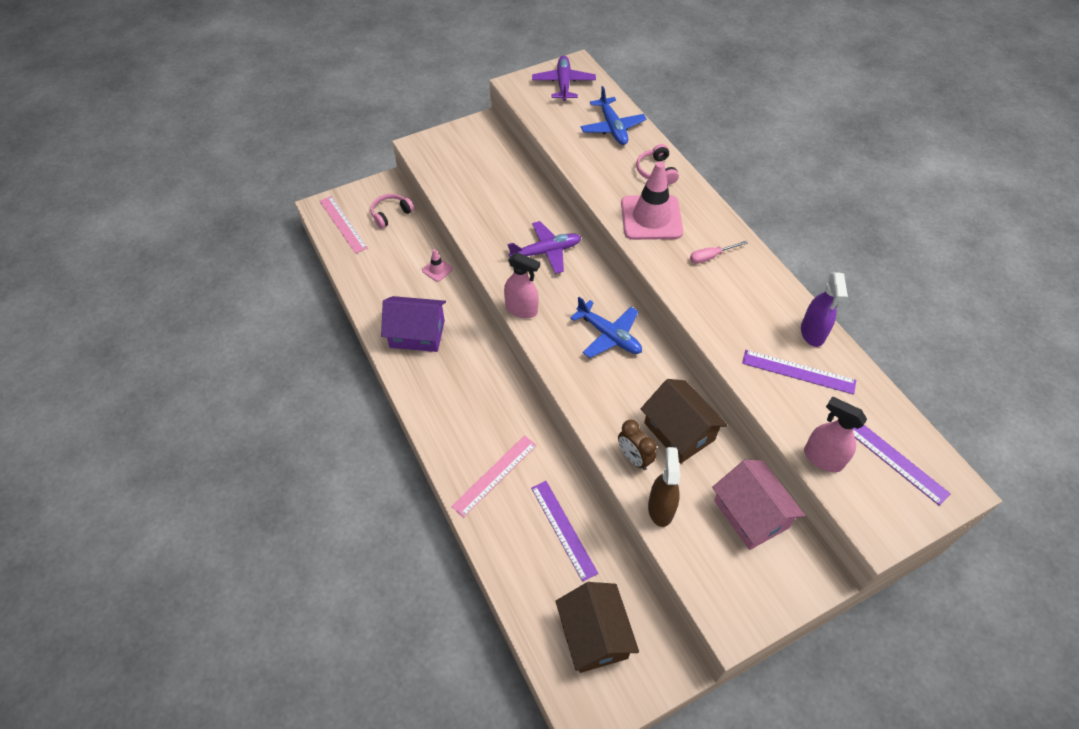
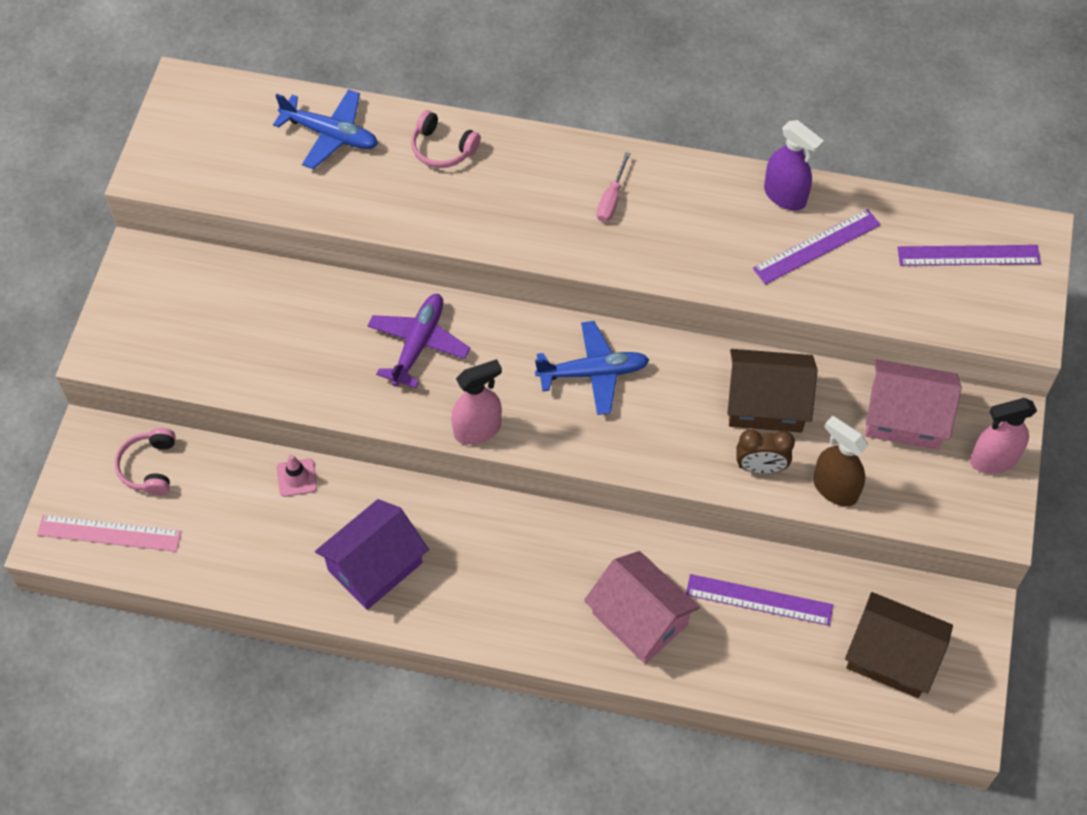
camera: 50 degrees left, 5 degrees up
(494, 475) = (639, 619): pink ruler -> pink house
(563, 83) = (201, 124): purple plane -> none
(651, 218) = (505, 208): pink traffic cone -> none
(822, 458) = (922, 309): pink spray bottle -> pink spray bottle (993, 460)

